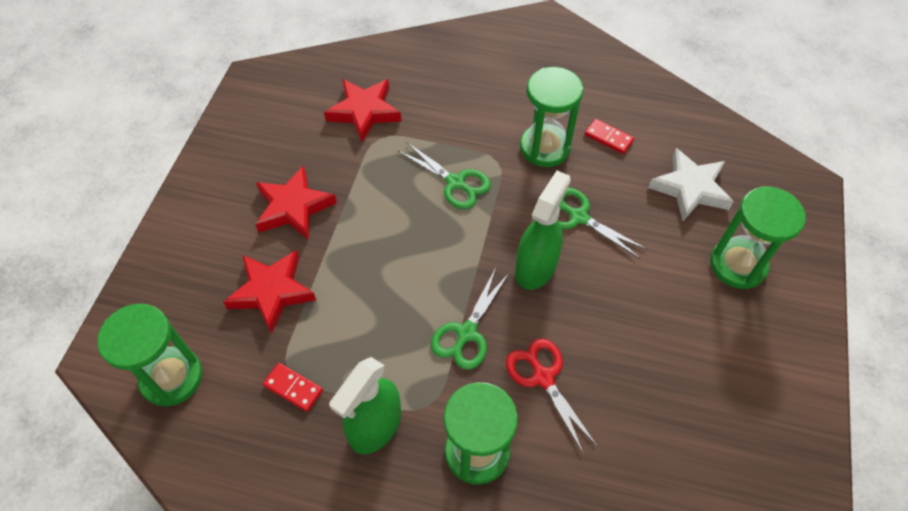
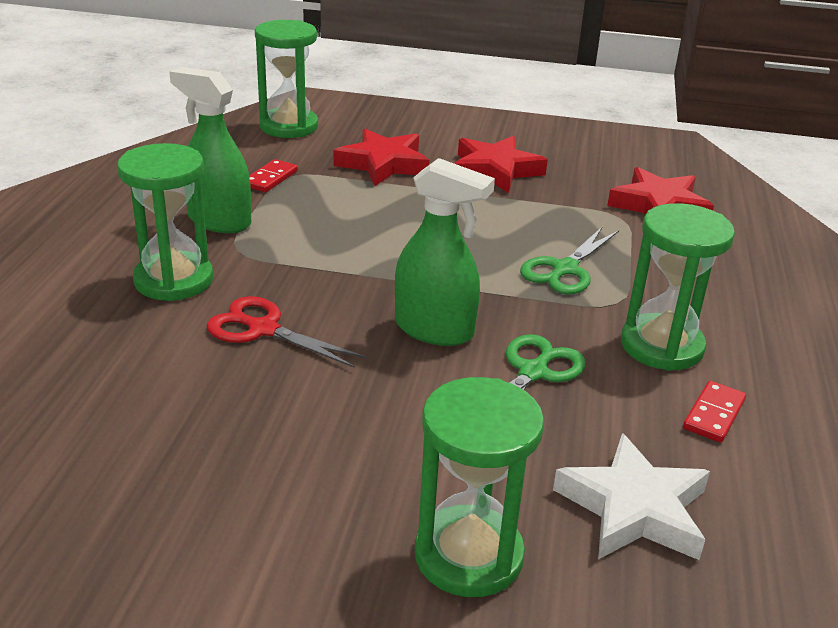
camera: 85 degrees right, 25 degrees down
(466, 333) = (330, 275): green scissors -> none
(543, 377) = (263, 329): red scissors -> red scissors turned 120 degrees counterclockwise

